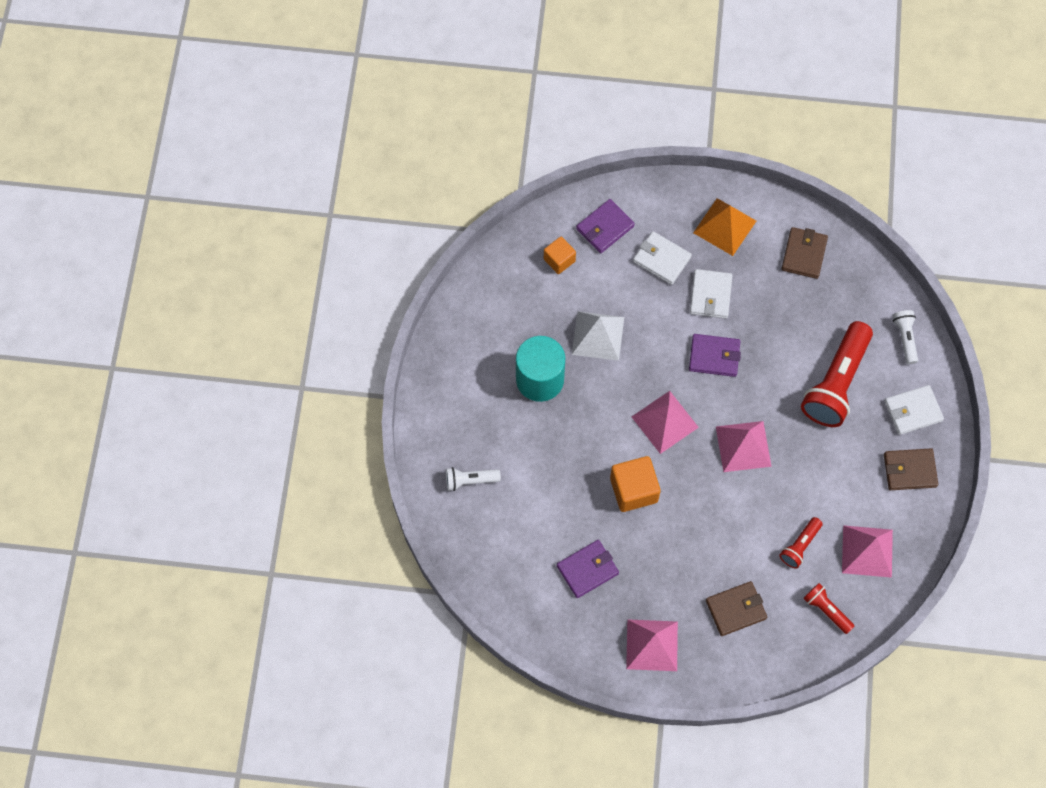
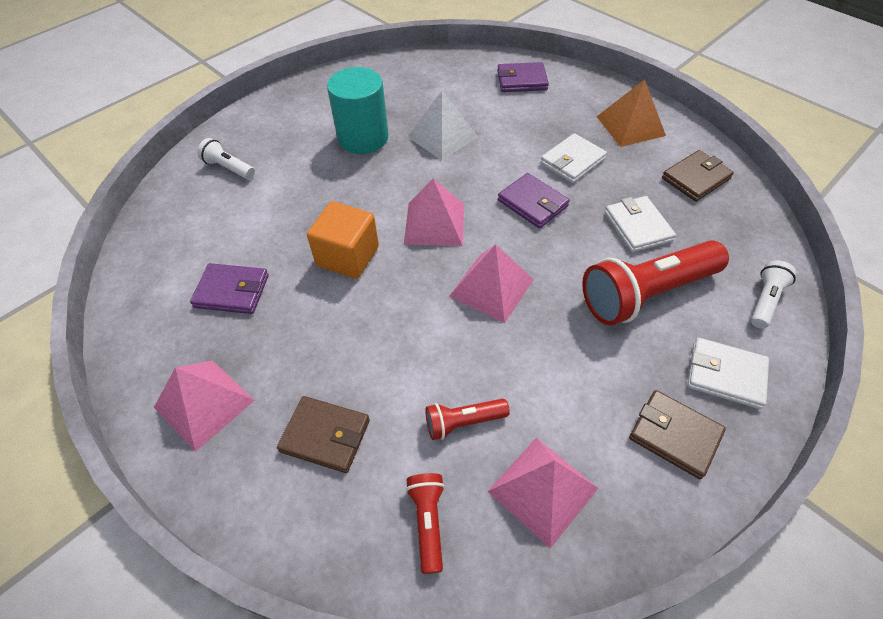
camera: 40 degrees right, 15 degrees down
(559, 260) = (464, 81): orange cube -> none
(661, 259) = (550, 119): white wallet -> white wallet (637, 227)

